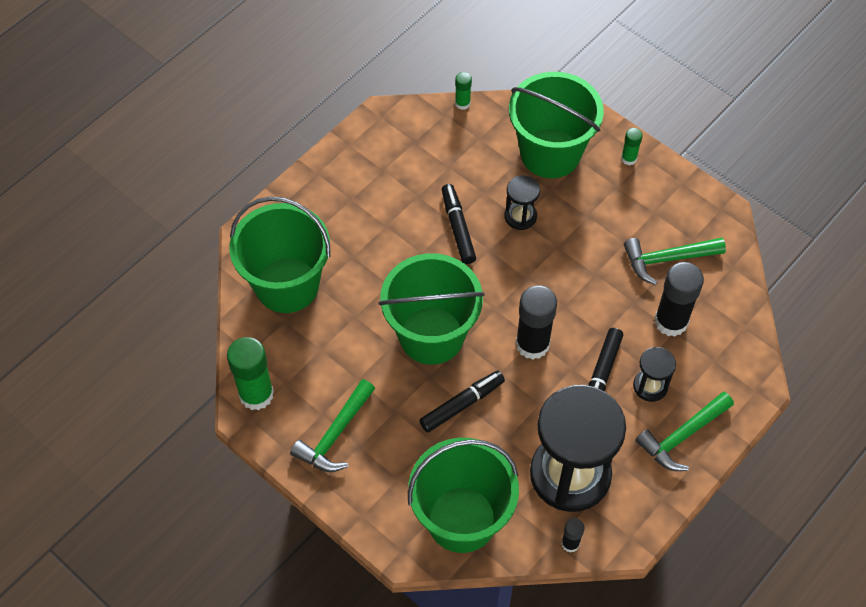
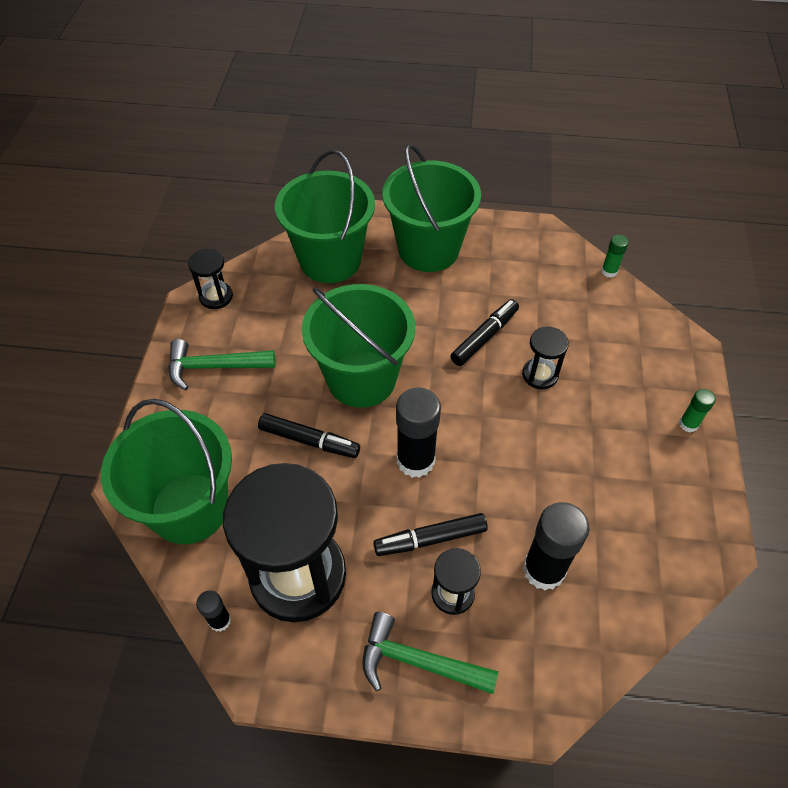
camera: 55 degrees right, 5 degrees down
(256, 394) = (216, 297): green glue stick -> black hourglass
(550, 153) = (627, 359): green bucket -> green bucket (428, 249)
(667, 259) = (611, 524): green hammer -> none

